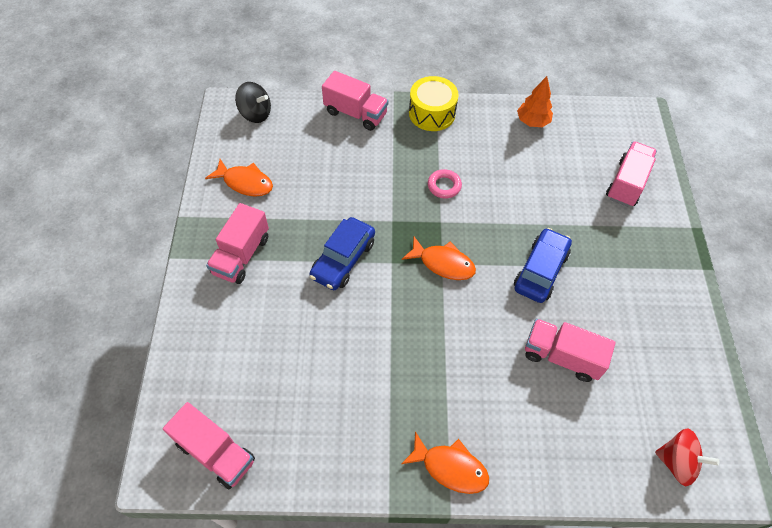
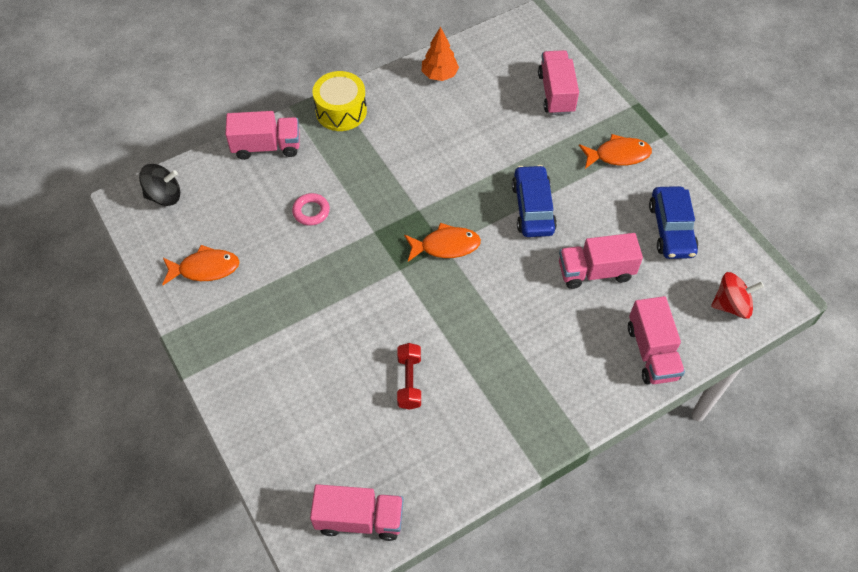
camera: 30 degrees left, 0 degrees up
(241, 255) = (253, 338): pink truck -> pink truck (652, 352)
(335, 360) = (409, 381): none -> red dumbbell
(343, 259) = (353, 290): blue car -> blue car (671, 229)
(444, 186) = (399, 175): pink ring -> pink ring (311, 211)
(450, 467) = (565, 411): orange fish -> orange fish (618, 155)

